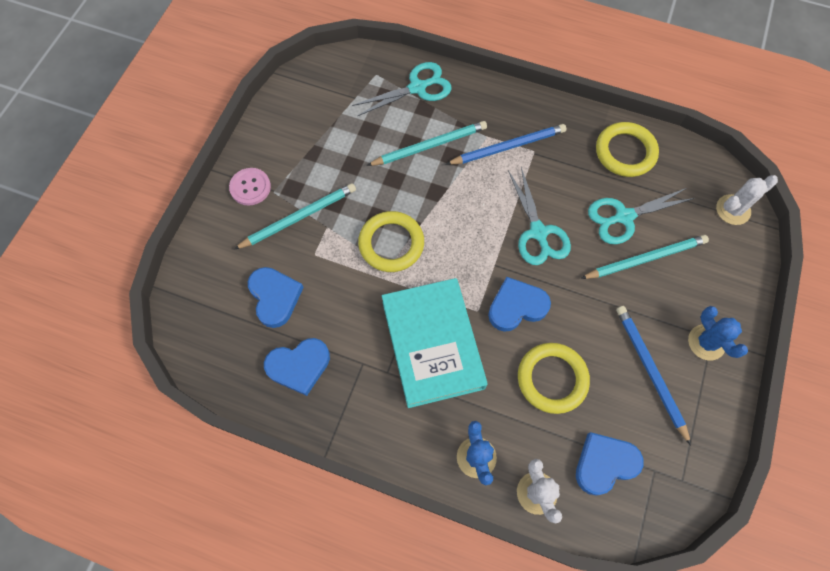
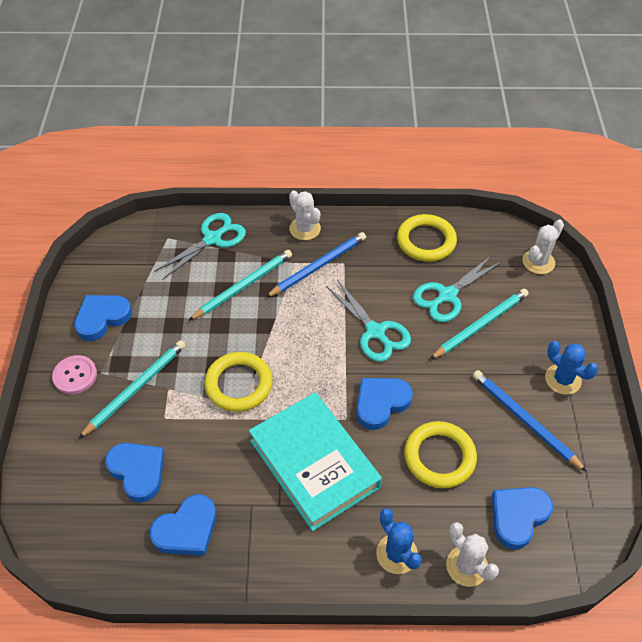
camera: 20 degrees left, 15 degrees down
(291, 138) = (102, 318): none -> blue heart
(509, 103) = (305, 229): none -> white cactus

